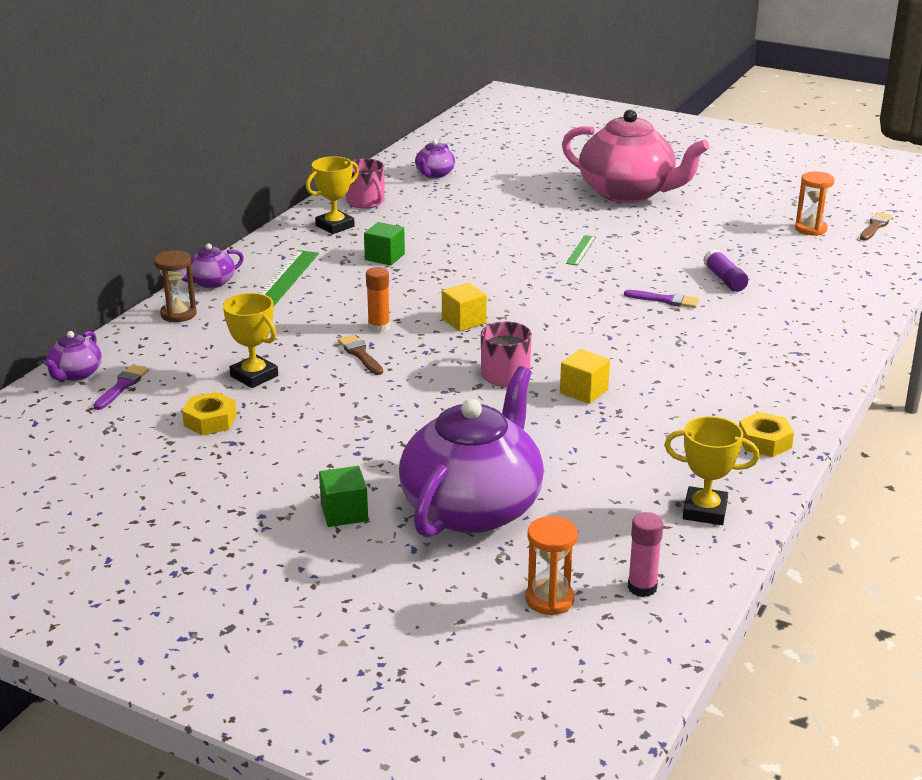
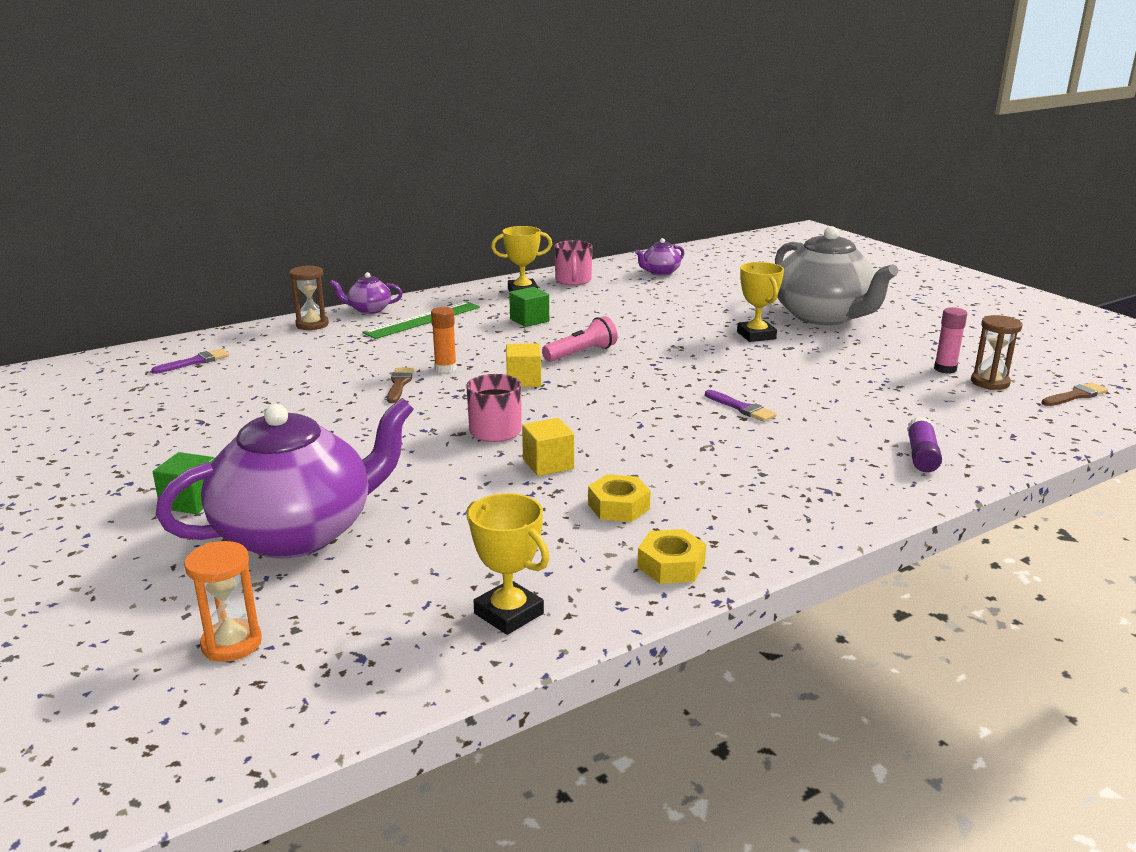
camera: 30 degrees right, 5 degrees down
(75, 374) = (179, 346): purple teapot -> none
(210, 421) = (212, 401): yellow nut -> yellow nut (618, 506)
(254, 376) = (295, 379): yellow trophy -> yellow trophy (756, 335)
(476, 281) = (581, 353): none -> pink flashlight
(581, 250) = (713, 350): green ruler -> none
(628, 193) = (823, 316): pink teapot -> grey teapot
(642, 587) = (333, 668): pink glue stick -> pink glue stick (945, 369)
(724, 279) = (830, 405): purple glue stick -> purple glue stick (921, 455)
(810, 229) = (990, 382): orange hourglass -> brown hourglass

